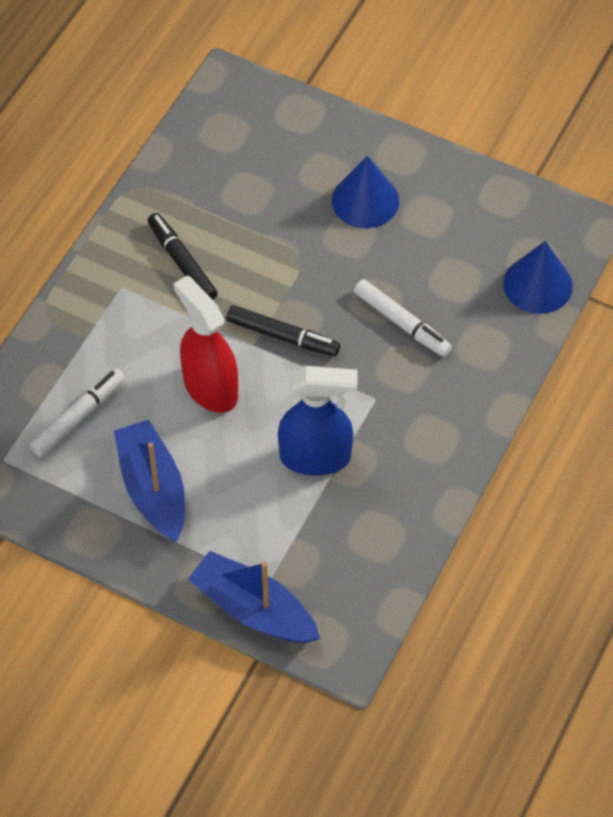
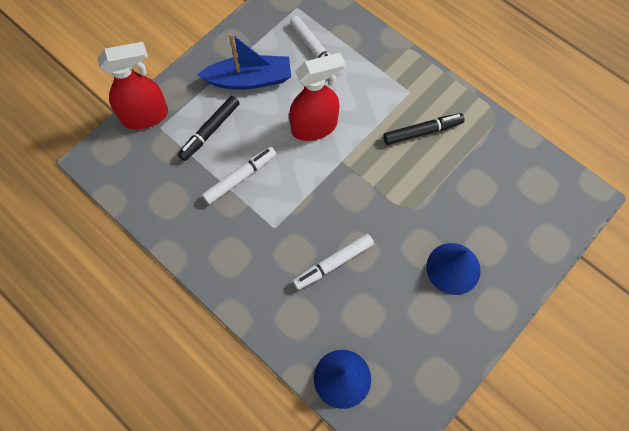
camera: 105 degrees right, 10 degrees up
(253, 609) = (145, 116): blue boat -> red spray bottle
(283, 336) = (343, 180): black marker -> black marker (210, 131)
(316, 457) = (240, 177): blue spray bottle -> white marker

